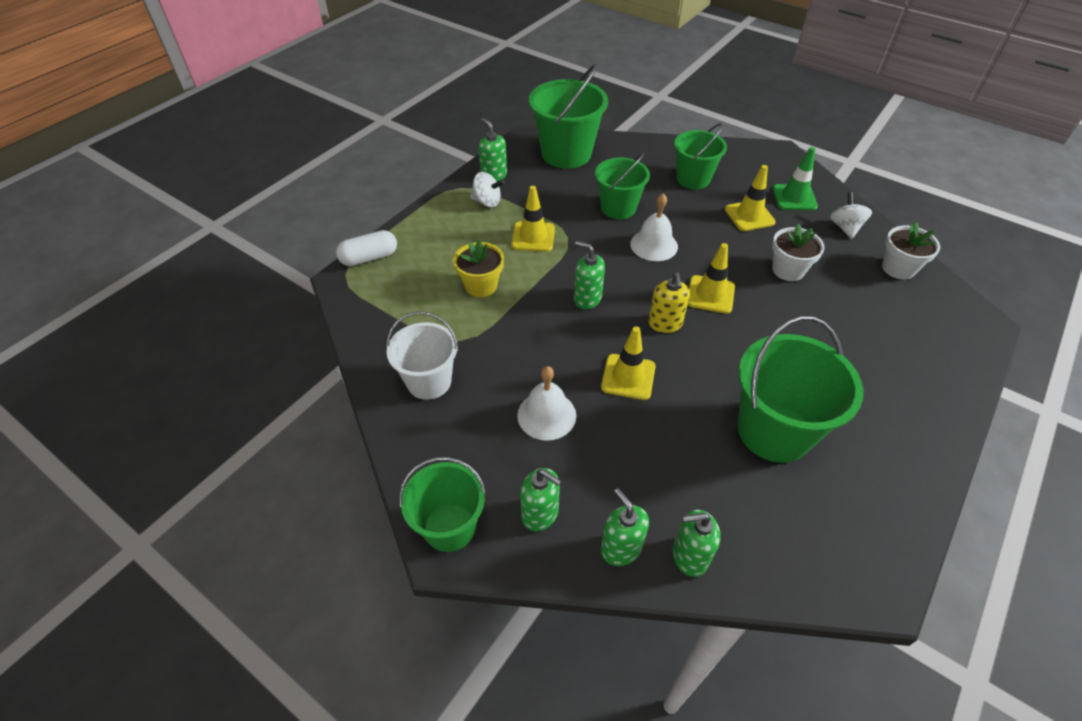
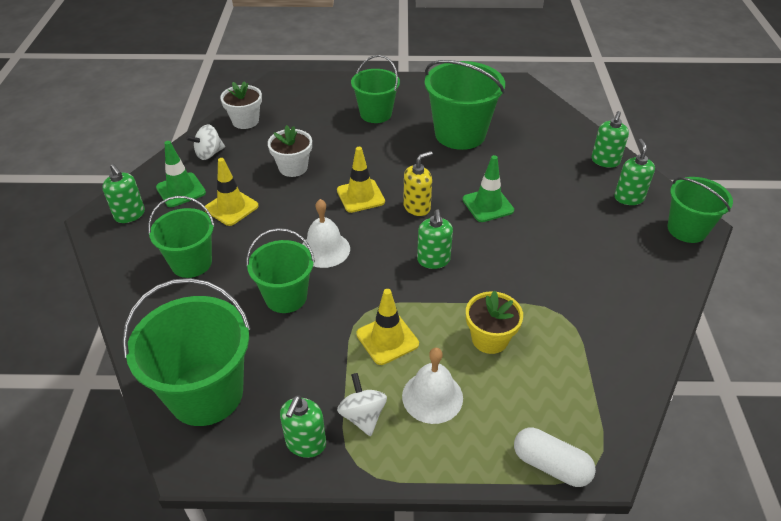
camera: 125 degrees left, 5 degrees down
(429, 381) = (617, 306): white bucket -> none
(546, 415) = (564, 228): white bell -> white bell (432, 397)
(628, 377) = (488, 205): yellow traffic cone -> green traffic cone
(689, 556) = (577, 138): green soap dispenser -> green soap dispenser (130, 215)
(864, 375) = (376, 114): none -> green bucket

